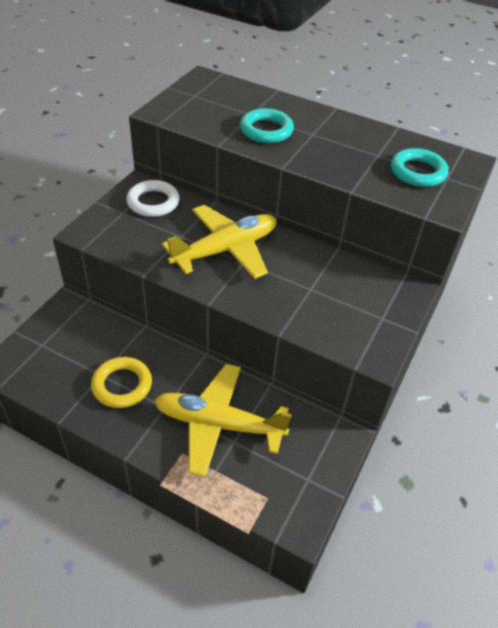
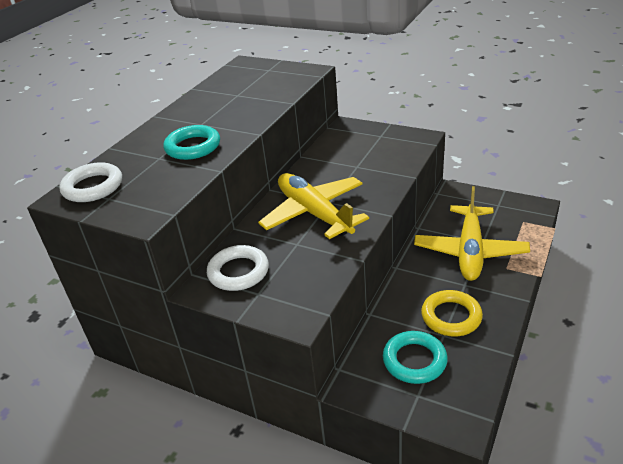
camera: 85 degrees left, 10 degrees down
(213, 87) = (93, 187): none -> white ring
(418, 172) = (262, 79): turquoise ring -> turquoise ring (414, 360)

